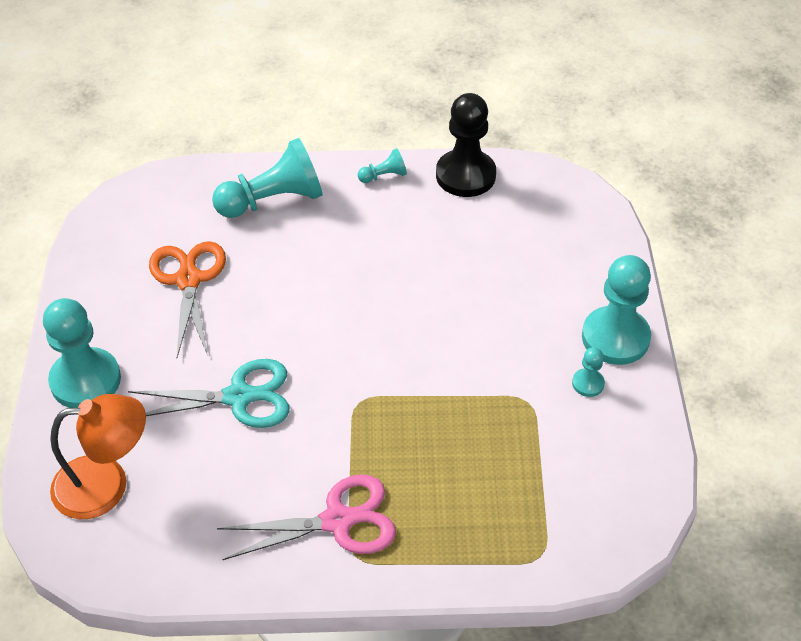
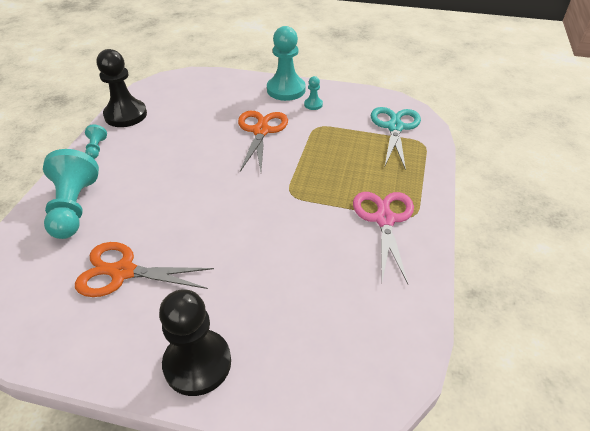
camera: 75 degrees left, 5 degrees down
(85, 380) = (197, 363): turquoise pawn -> black pawn
(106, 485) = (320, 357): orange lamp -> none
(238, 397) = (261, 256): turquoise scissors -> turquoise scissors (395, 127)
(487, 334) = (261, 131): none -> orange scissors

